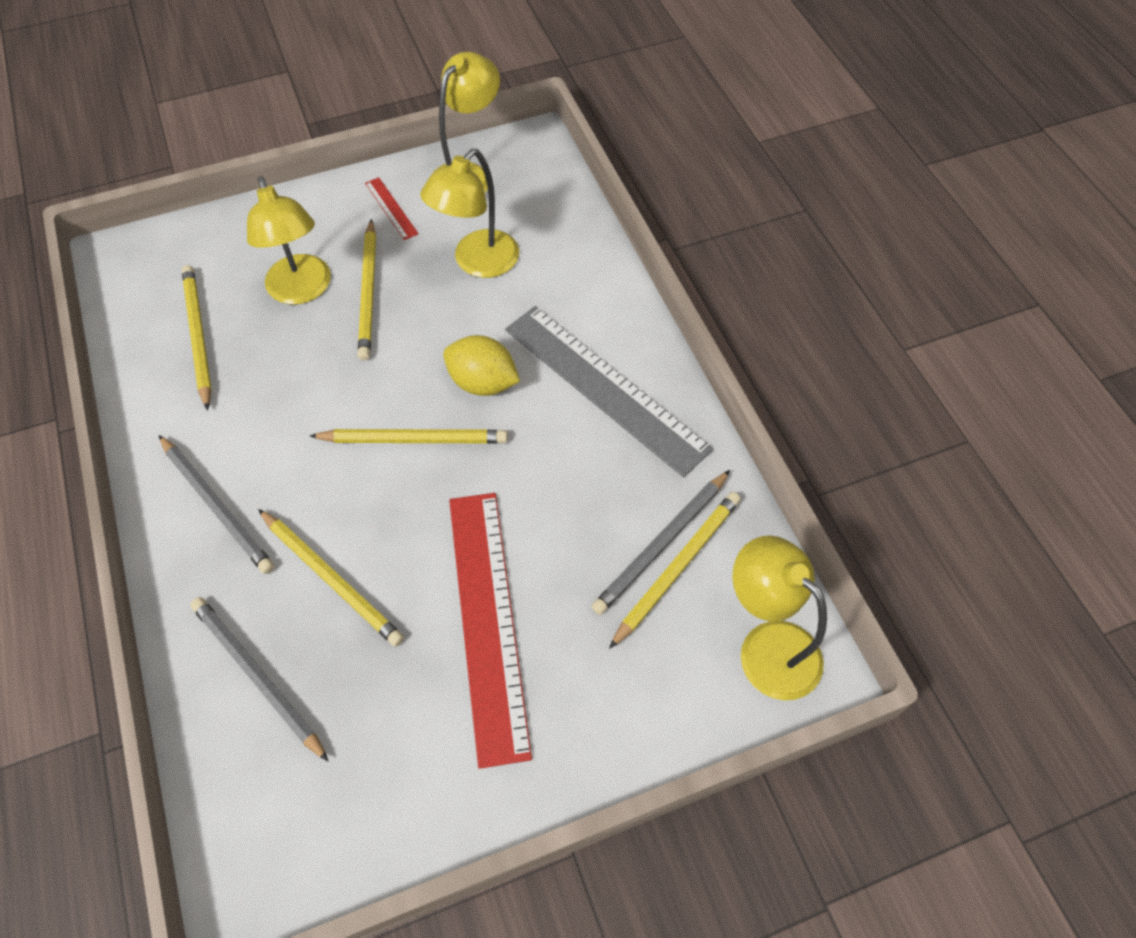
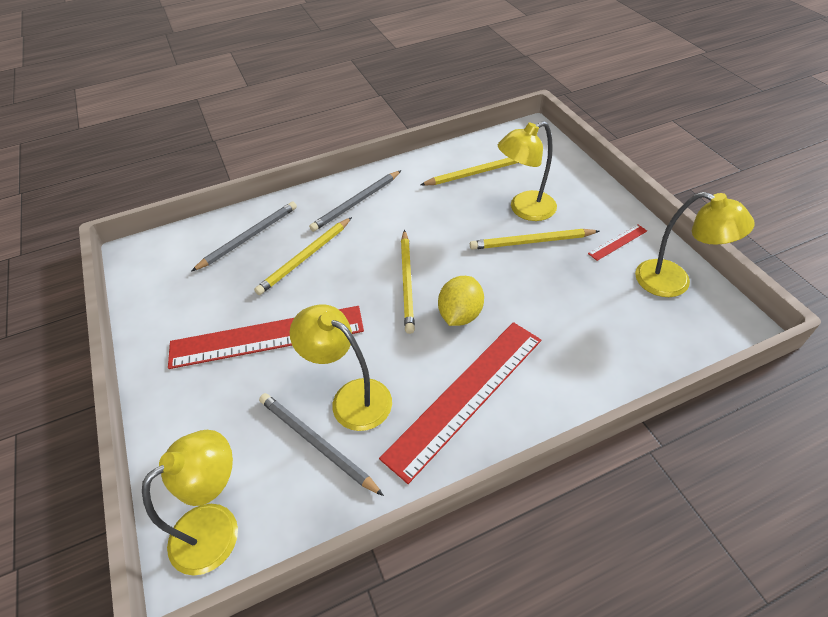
camera: 90 degrees right, 10 degrees down
(477, 263) = (578, 299): yellow lamp -> yellow lamp (351, 398)
(605, 388) = (466, 396): grey ruler -> red ruler
(677, 567) = (295, 455): yellow pencil -> none

